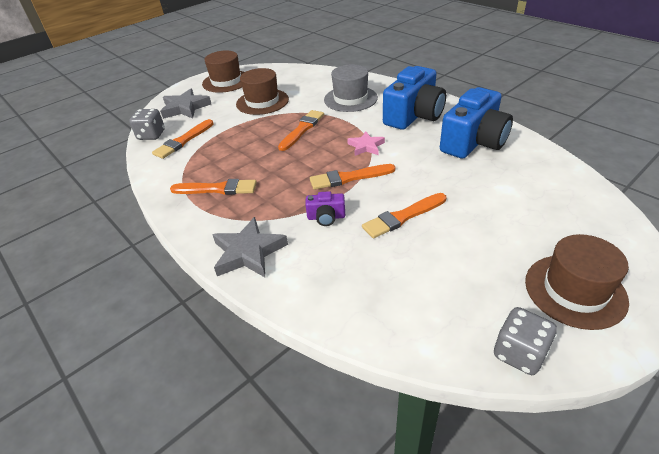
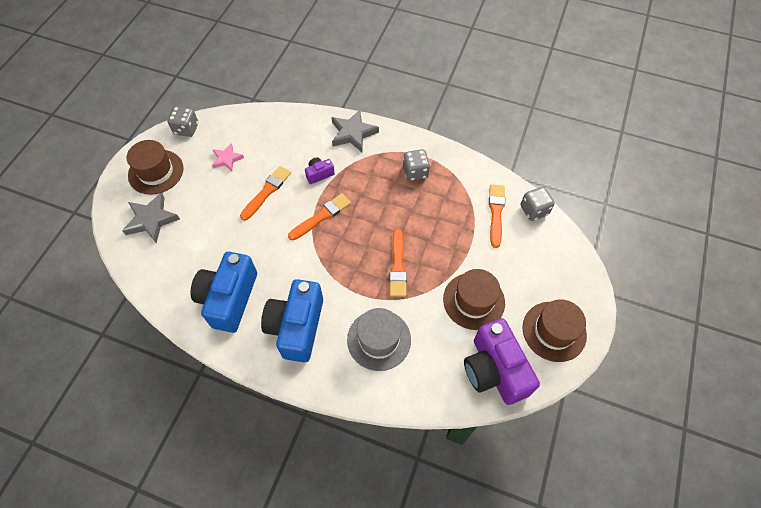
camera: 150 degrees right, 20 degrees up
(185, 108) = (547, 261): grey star -> grey star (151, 220)
(217, 189) = (415, 172): orange brush -> grey dice
(283, 75) = (494, 370): none -> purple camera
(366, 146) = (325, 260): pink star -> pink star (227, 159)

